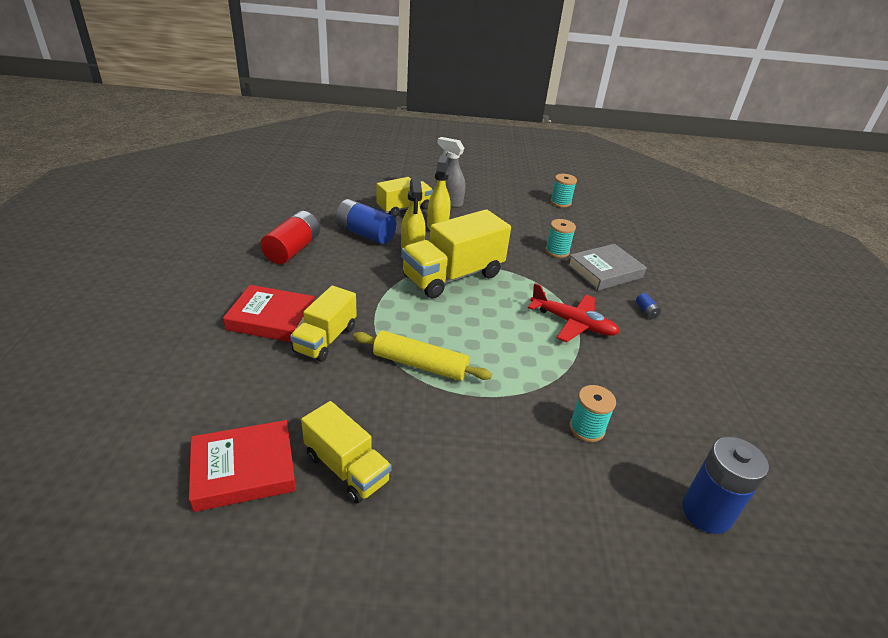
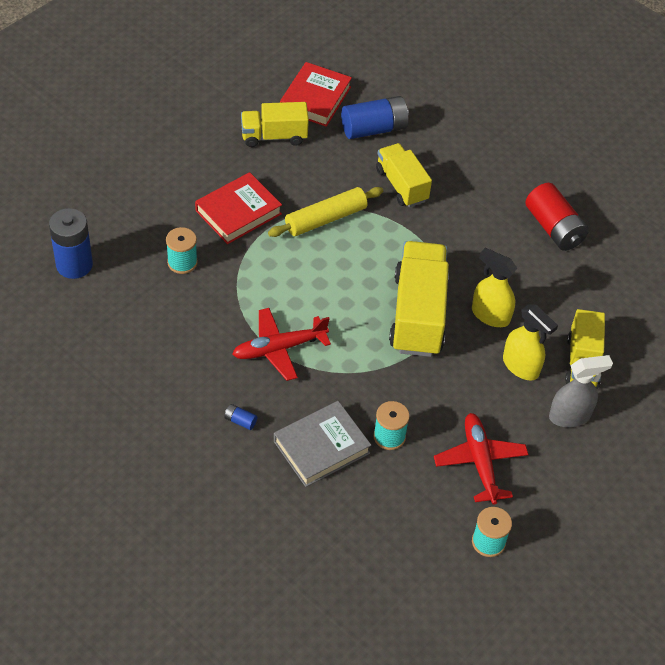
camera: 130 degrees right, 15 degrees up
(272, 319) = (453, 169): red book -> red book (238, 212)
(365, 234) = (546, 296): blue battery -> blue battery (374, 129)
(522, 218) = (480, 462): none -> red plane
(604, 271) = (321, 447): grey book -> grey book turned 45 degrees clockwise

